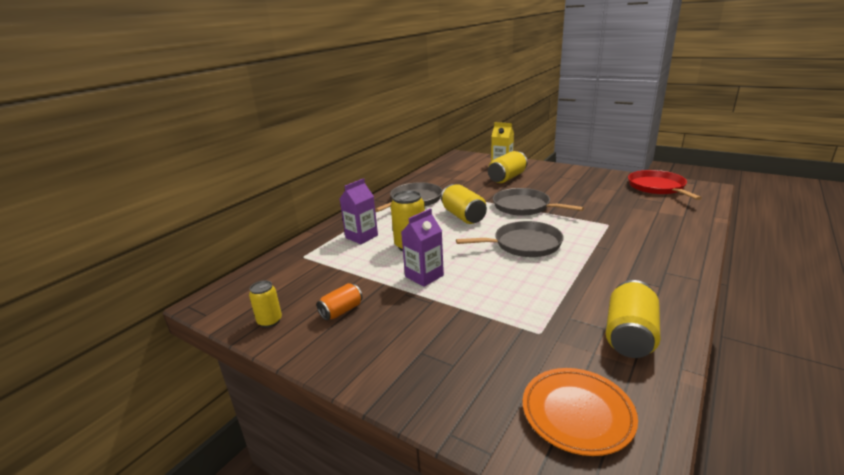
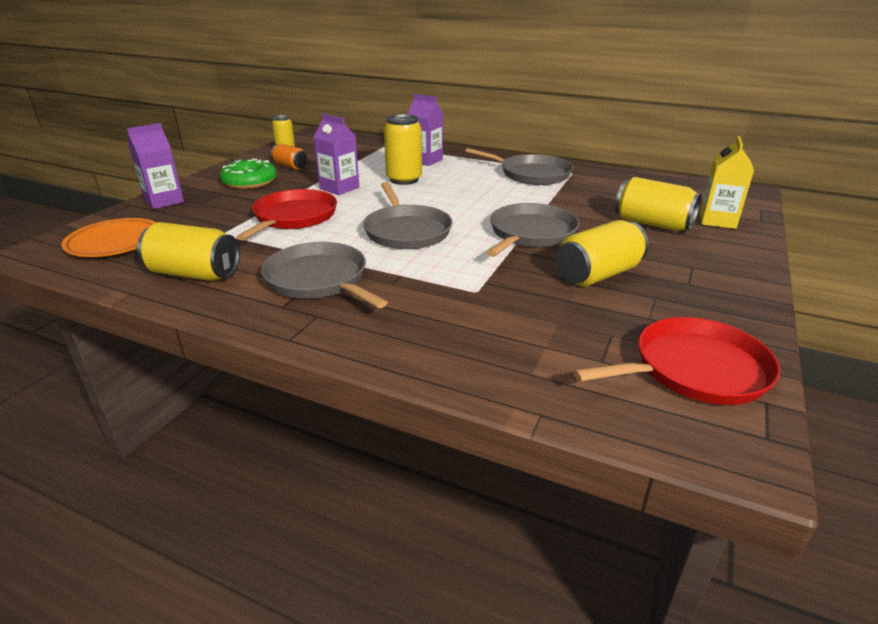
camera: 80 degrees right, 5 degrees up
(387, 335) = (250, 182): none -> green donut
(442, 400) = (164, 201): none -> purple carton
(463, 216) = (486, 199): yellow can -> yellow can (598, 274)
(498, 295) = (293, 217): none -> red pan
(615, 274) = (319, 280): none -> grey pan

